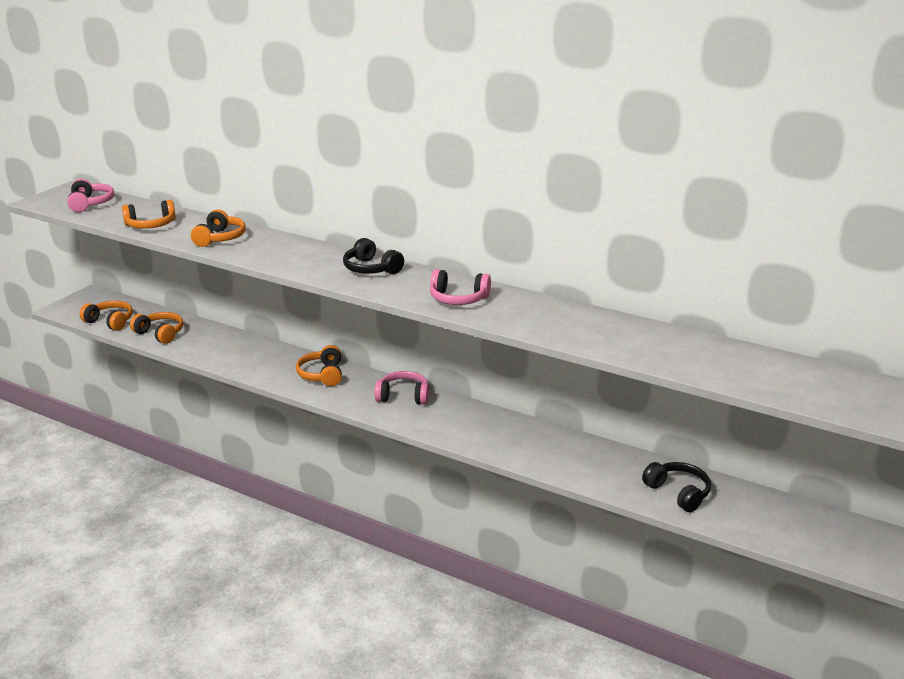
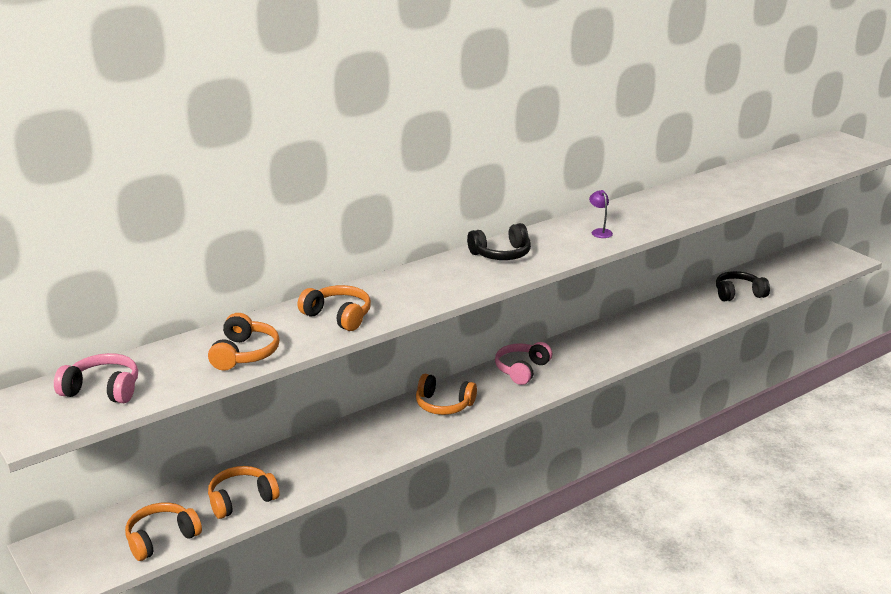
camera: 65 degrees left, 0 degrees up
(458, 299) = (600, 232): pink headphones -> purple lamp

